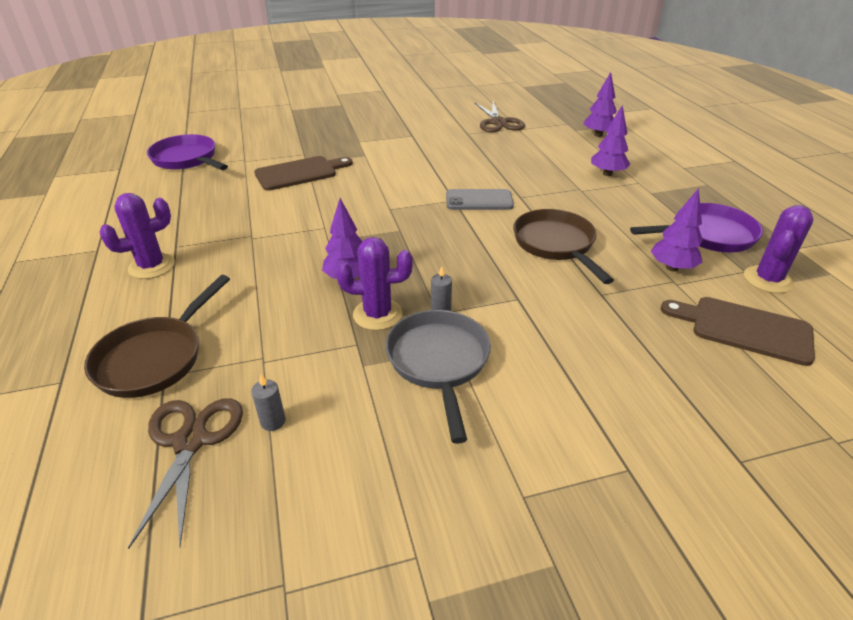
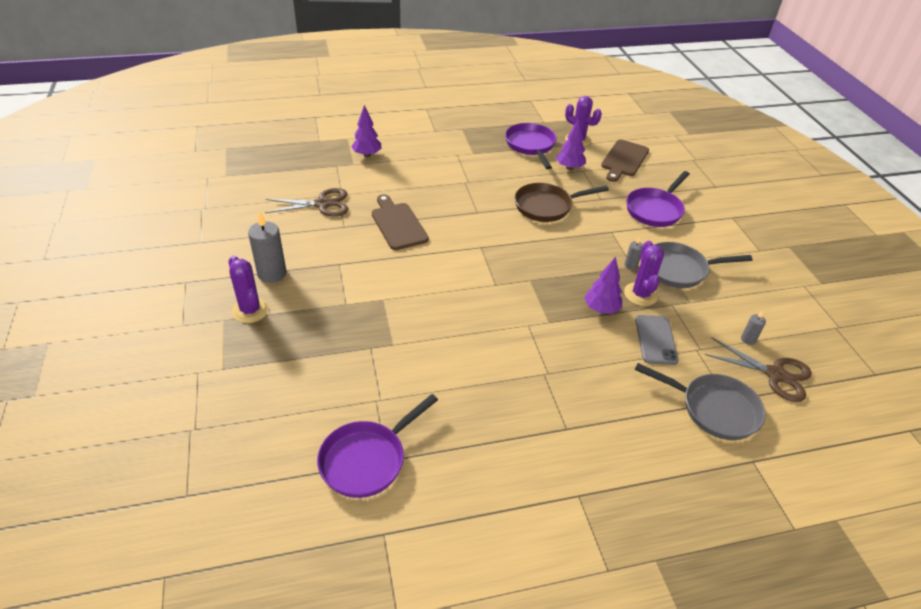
camera: 90 degrees left, 5 degrees up
(152, 266) = (602, 439): purple cactus -> purple cactus (250, 310)
(155, 358) = (714, 409): brown pan -> grey pan
(191, 441) = (775, 375): brown scissors -> brown scissors turned 150 degrees counterclockwise
(300, 173) = (419, 348): brown cutting board -> brown cutting board (398, 224)
(395, 113) = (272, 273): none -> grey candle
(479, 200) = (482, 233): grey phone -> grey phone (655, 340)
(600, 352) = (655, 210): none -> purple pan
(607, 174) = (442, 165): purple tree -> none

